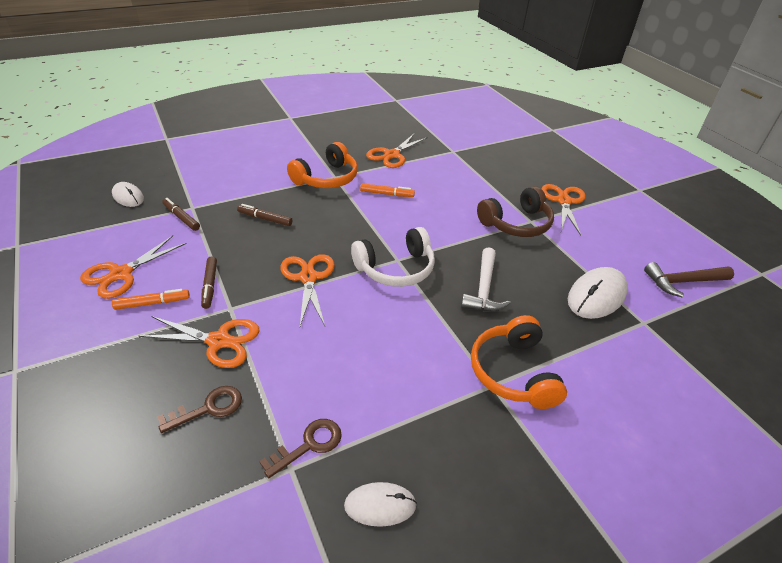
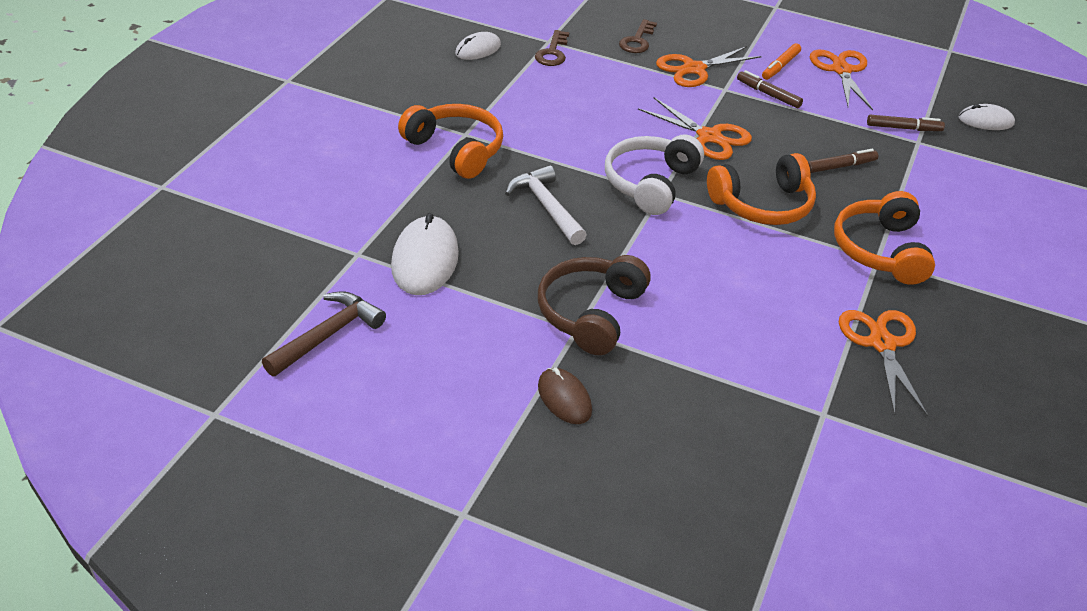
camera: 140 degrees right, 0 degrees up
(347, 223) = (763, 205): none -> orange headphones
(387, 194) = (785, 268): orange marker -> none
(563, 201) = (564, 398): orange scissors -> brown mouse

